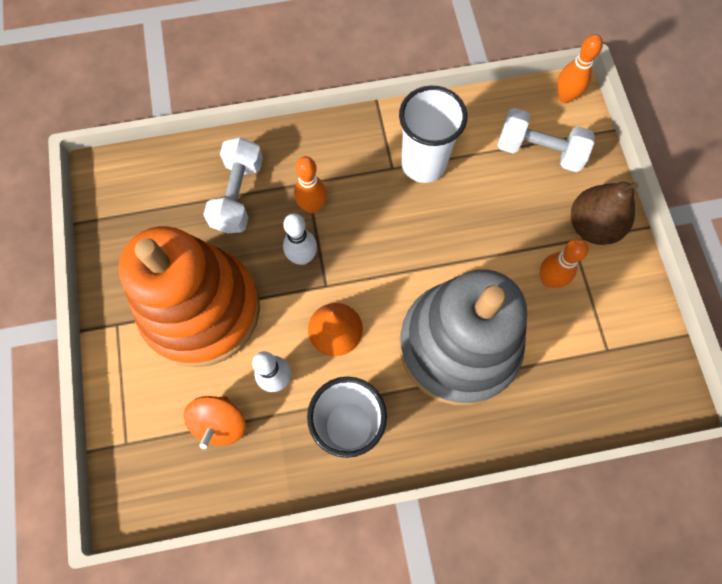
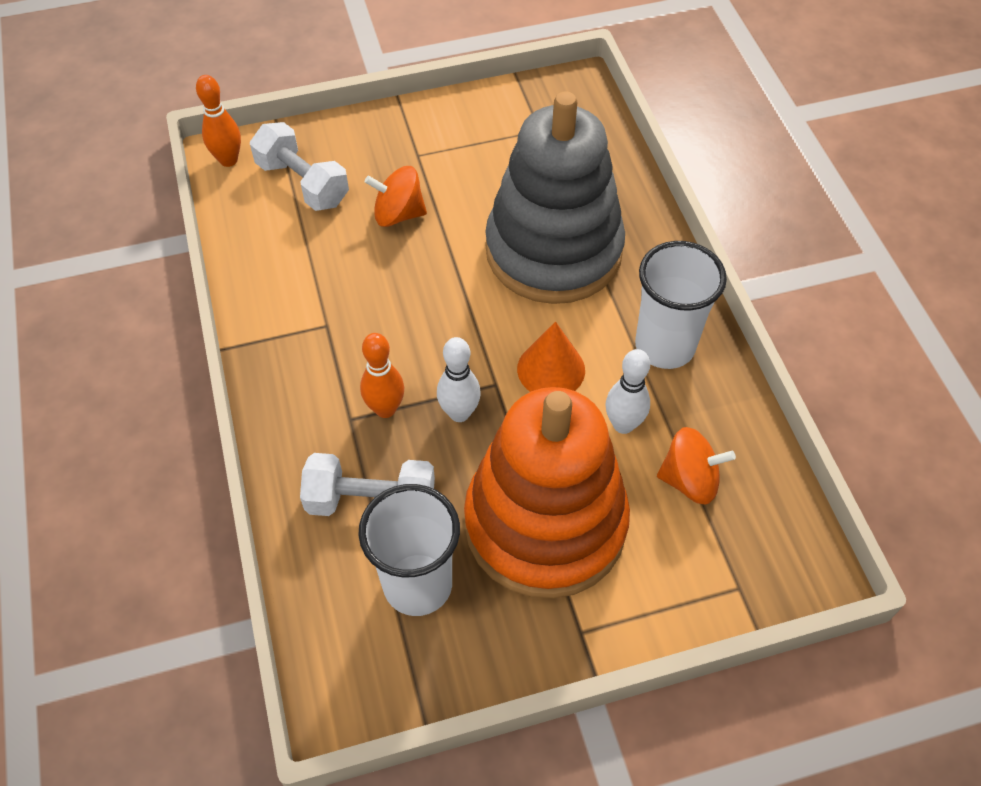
camera: 95 degrees left, 15 degrees down
(423, 164) = (320, 293): white cup -> white cup (417, 584)
(503, 222) = (398, 214): none -> orange spinning top
(539, 151) = (303, 183): white dumbbell -> white dumbbell turned 60 degrees counterclockwise
(548, 279) = (466, 175): orange bowling pin -> none
(592, 225) = (398, 139): brown pear -> none

